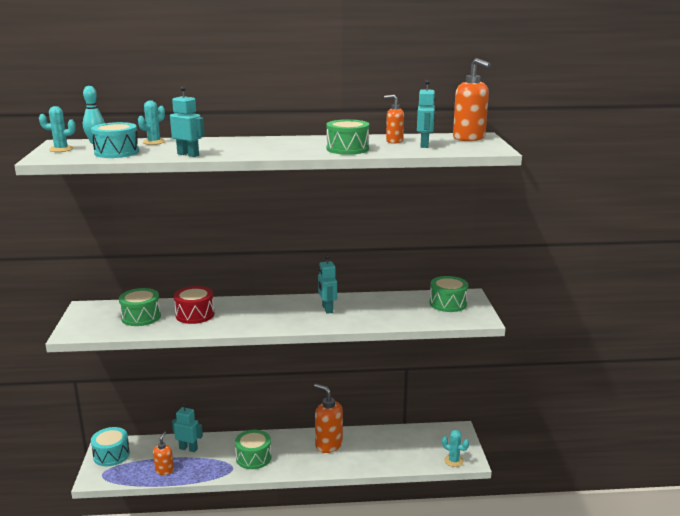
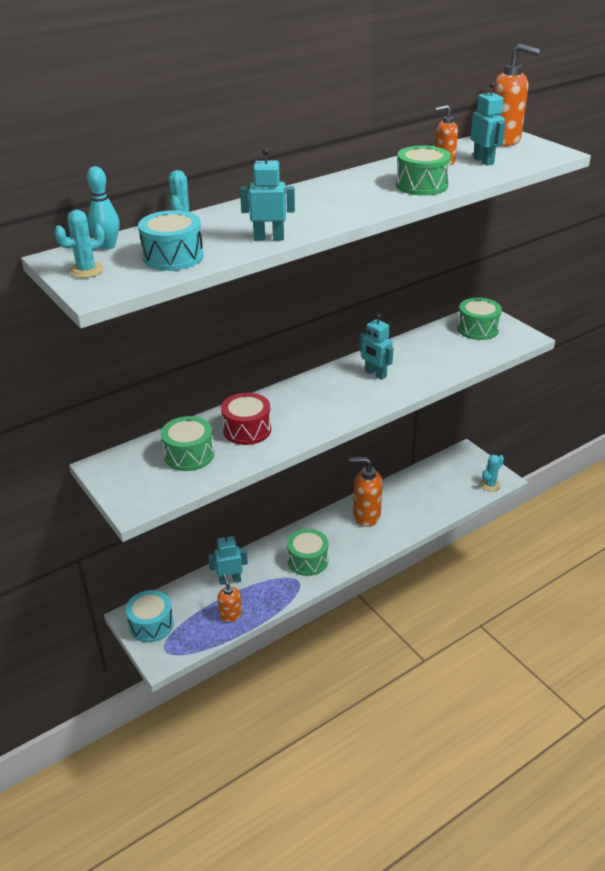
camera: 30 degrees left, 15 degrees up
(453, 461) = (490, 485): turquoise cactus -> turquoise cactus turned 45 degrees counterclockwise

